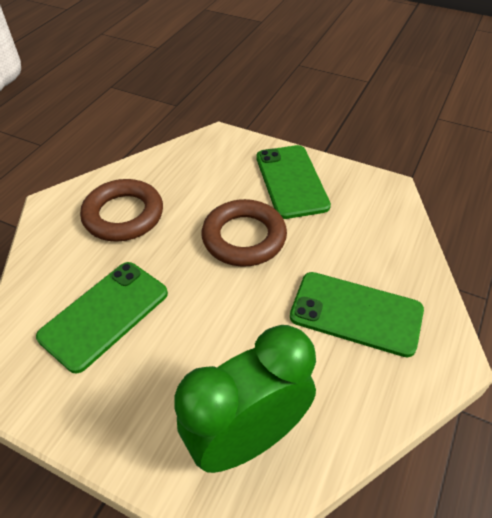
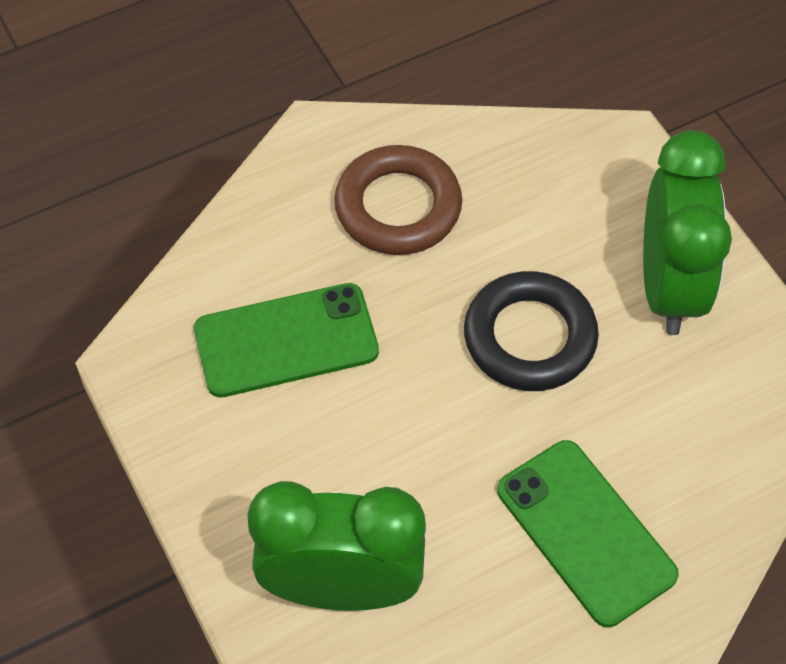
camera: 35 degrees right, 10 degrees up
(244, 237) = (529, 337): brown ring -> black ring
(291, 181) = (669, 286): green phone -> green clock

